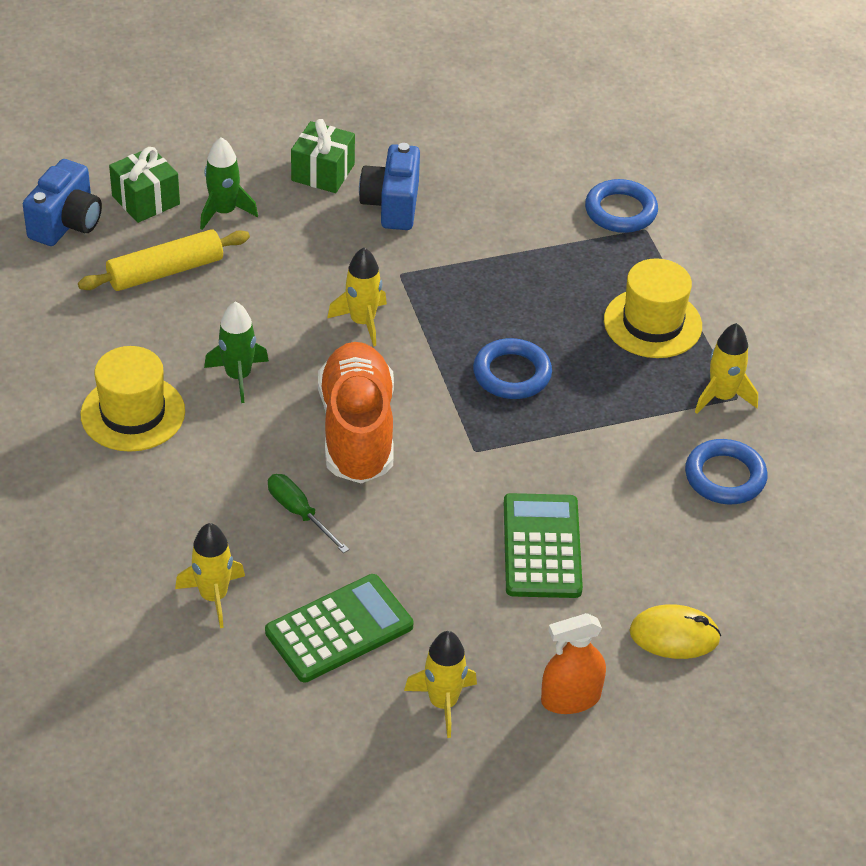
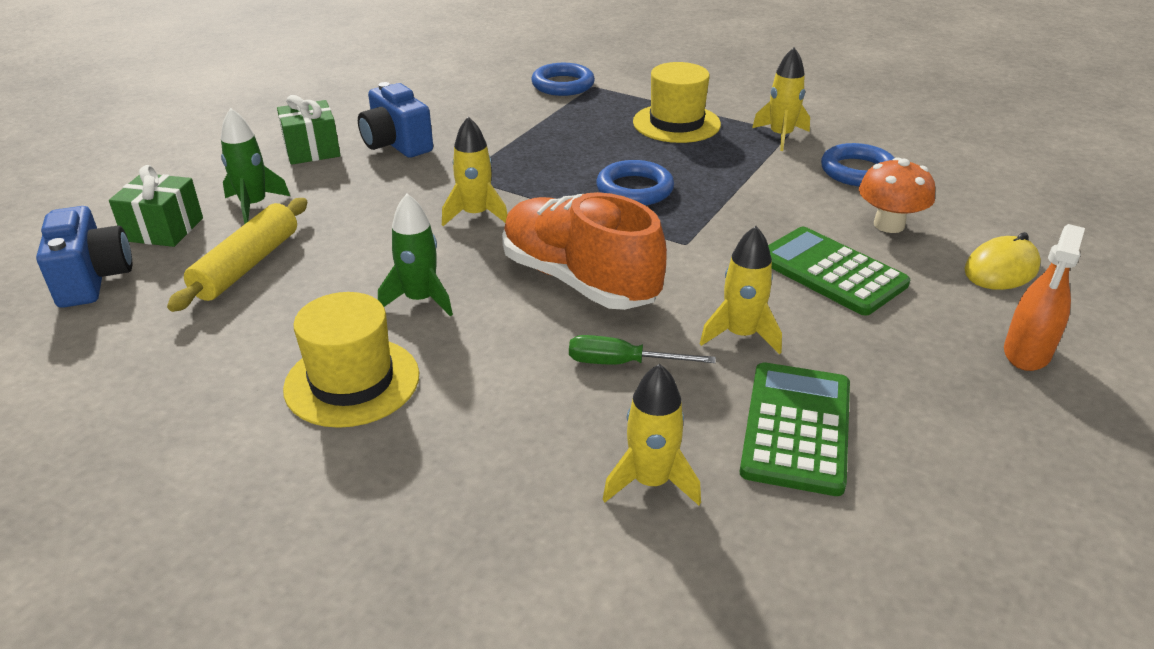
camera: 40 degrees left, 10 degrees down
(443, 703) = (963, 423): yellow rocket -> yellow rocket (740, 335)
(657, 541) = (889, 225): none -> orange mushroom

